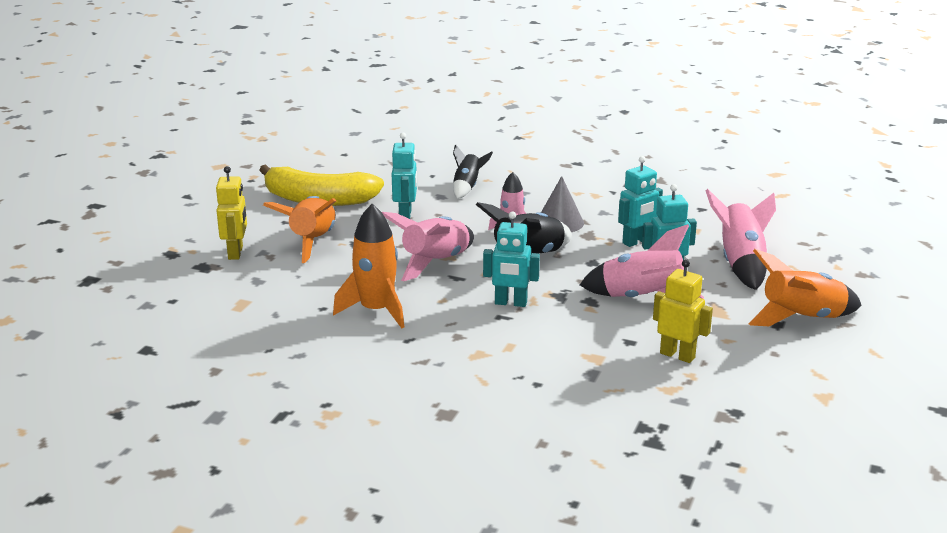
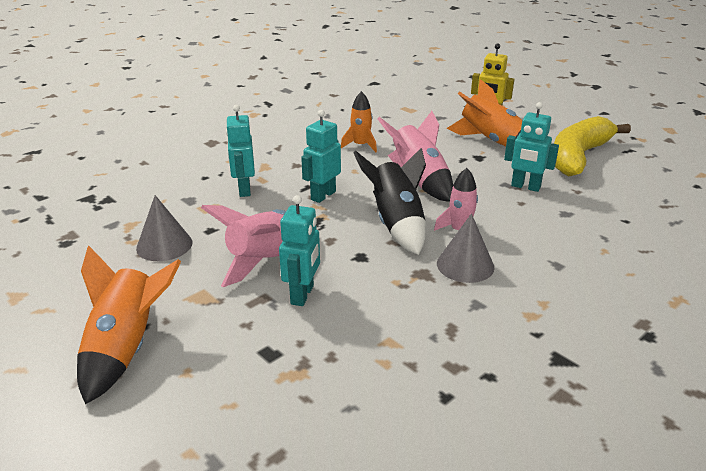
camera: 115 degrees right, 5 degrees up
(376, 310) = (361, 145): orange rocket -> orange rocket, size x0.62
(467, 187) = (584, 233): black rocket -> none
(636, 241) = (385, 301): turquoise robot -> turquoise robot (244, 190)
(677, 355) = (164, 245): yellow robot -> grey cone
(741, 264) = (273, 359): pink rocket -> none

